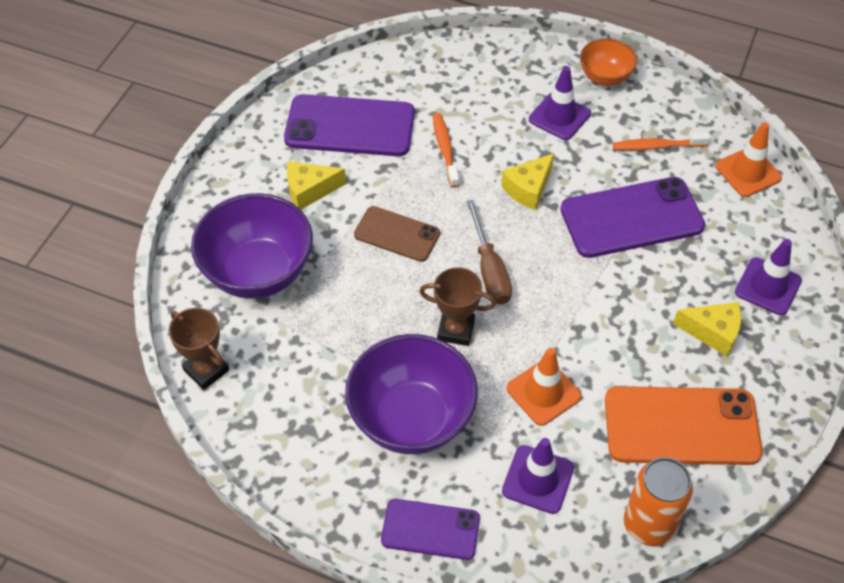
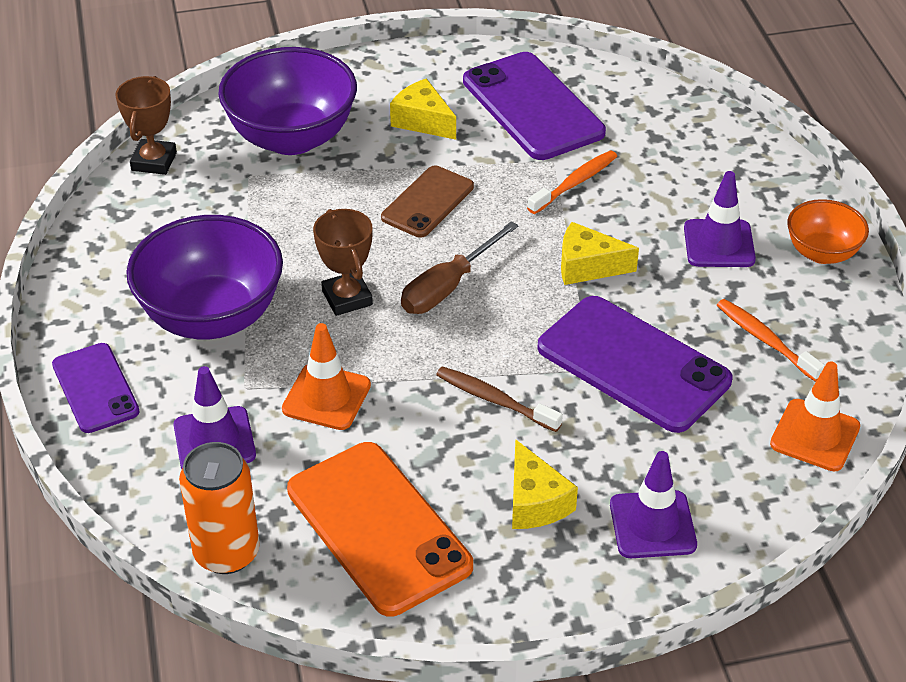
camera: 55 degrees right, 10 degrees down
(397, 234) = (427, 202): brown phone -> brown phone turned 45 degrees clockwise
(612, 303) = (494, 400): none -> brown toothbrush

